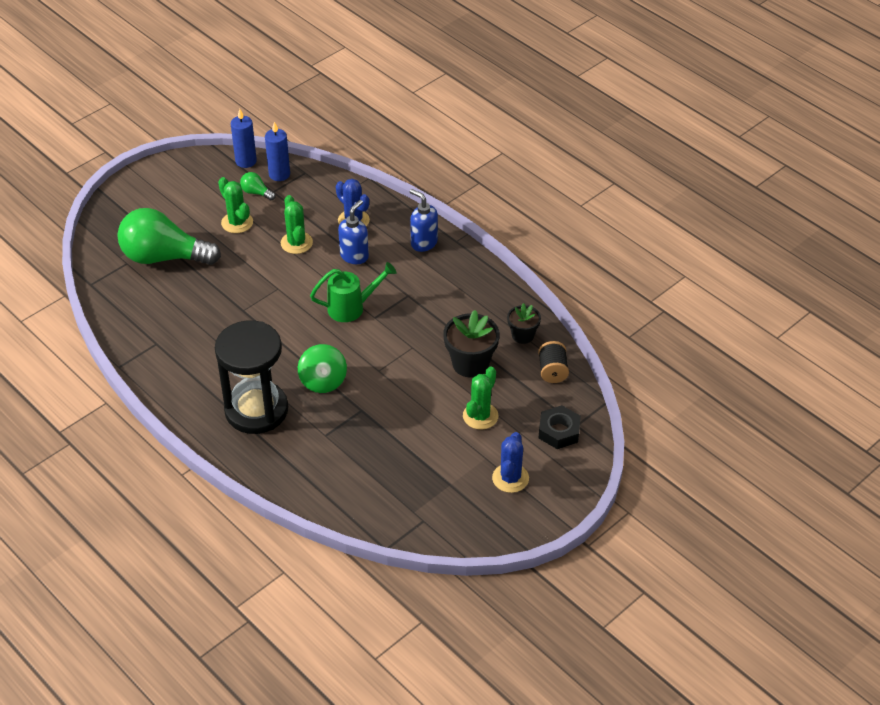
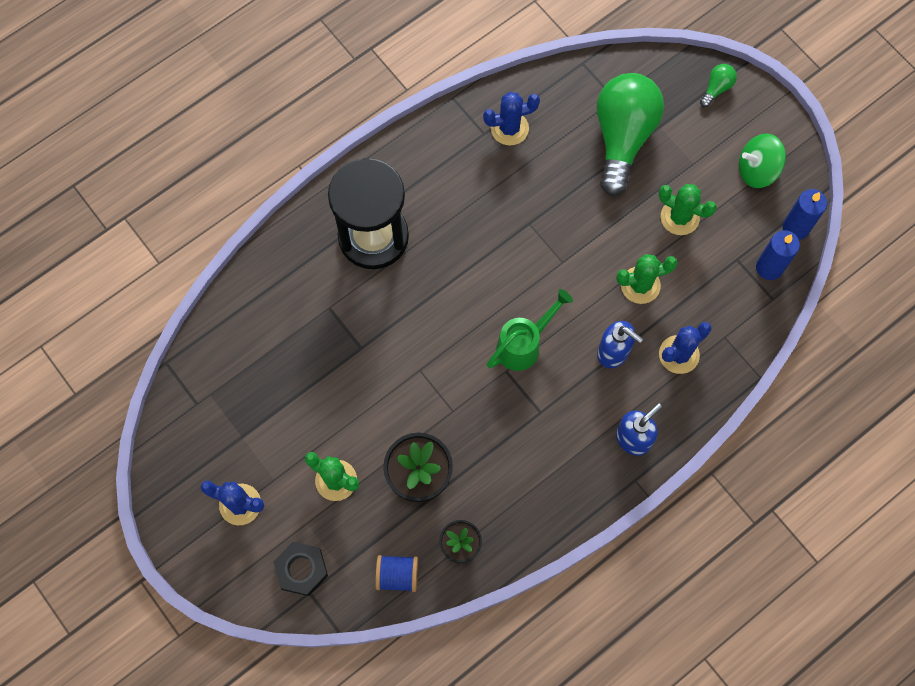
camera: 95 degrees right, 25 degrees up
(151, 327) = (509, 128): none -> blue cactus
(237, 222) = (679, 217): green cactus -> green cactus turned 60 degrees clockwise
(256, 193) = (734, 240): green light bulb -> green light bulb (716, 88)
(323, 381) = (409, 308): green spinning top -> green spinning top (757, 170)
(351, 308) = (523, 345): green watering can -> green watering can turned 120 degrees counterclockwise
(552, 371) = (397, 575): black spool -> blue spool

